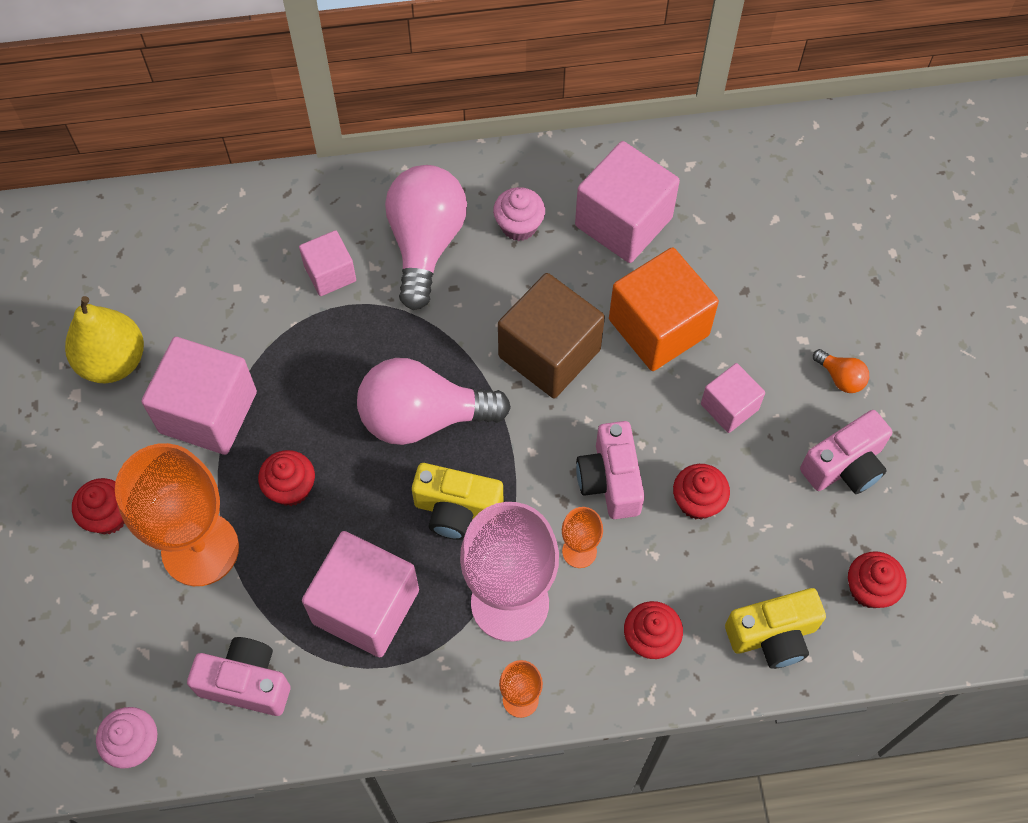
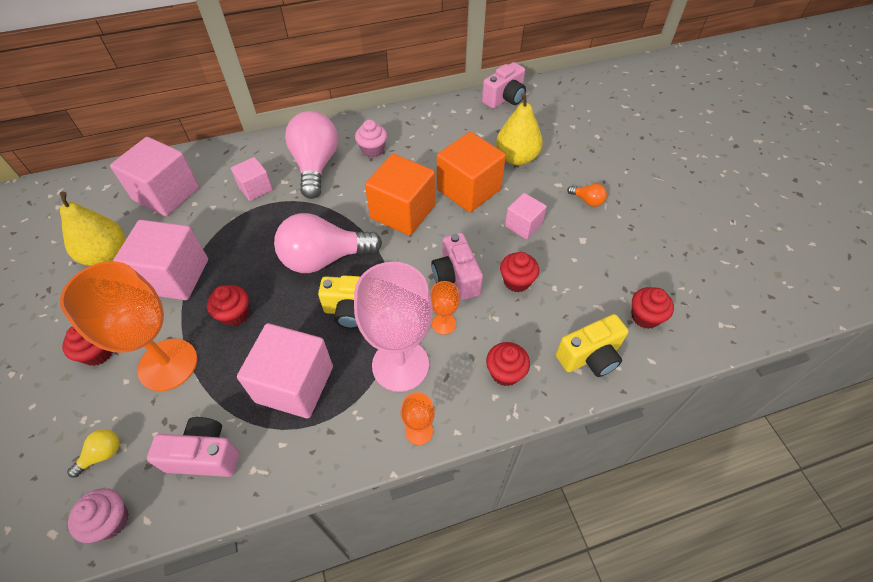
camera: 10 degrees left, 10 degrees down
(121, 659) = (102, 454): none -> yellow light bulb
(549, 353) = (402, 212): brown cube -> orange cube
(623, 222) = (435, 140): pink cube -> pink cube (166, 194)
(748, 277) = (516, 158): none -> yellow pear
(845, 466) = (605, 247): pink camera -> pink camera (505, 98)

